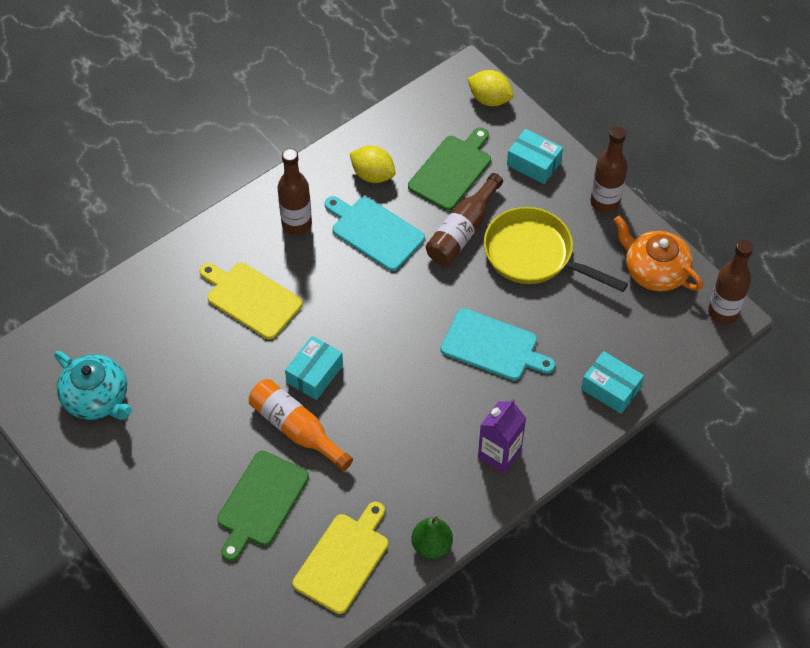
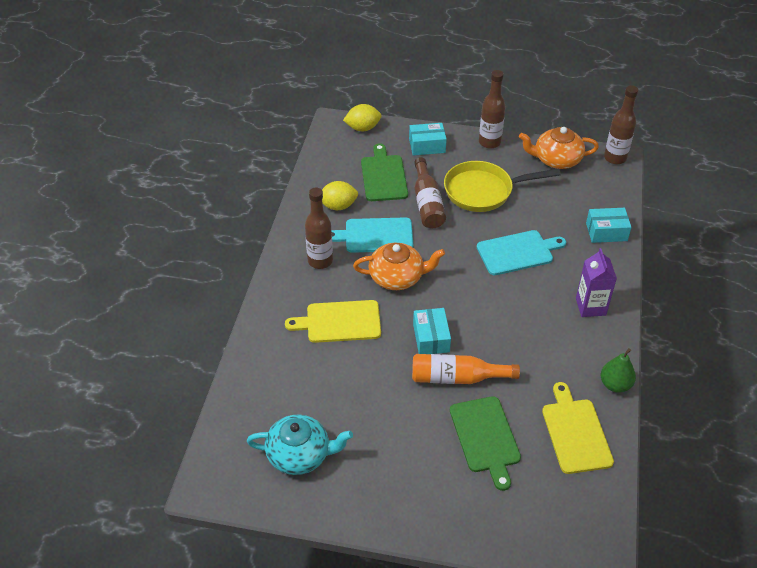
camera: 40 degrees left, 10 degrees down
(349, 290) = (397, 277): none -> orange teapot

